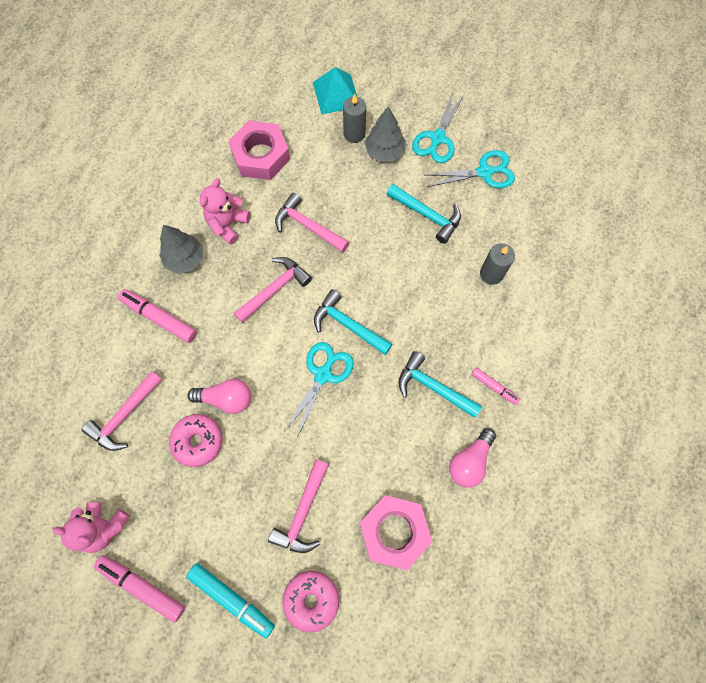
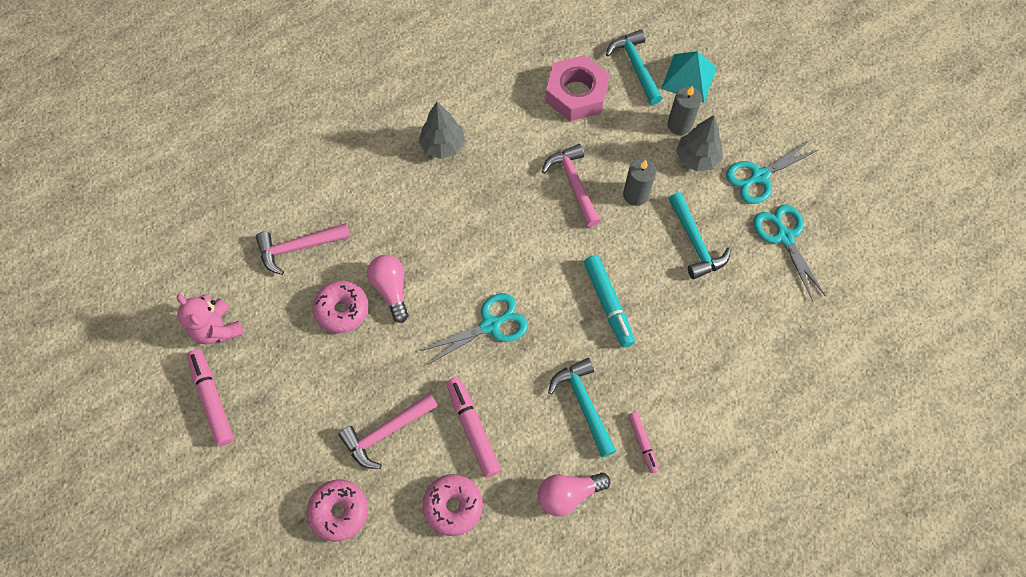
camera: 35 degrees right, 5 degrees down
(159, 318) = (385, 183): pink marker -> pink marker (473, 428)
(226, 399) = (391, 289): pink light bulb -> pink light bulb turned 150 degrees counterclockwise
(227, 224) = (502, 138): pink teddy bear -> none
(232, 599) = (275, 462): turquoise marker -> turquoise marker (608, 304)
(275, 289) = (502, 221): pink hammer -> none
(348, 325) = (546, 295): turquoise hammer -> turquoise hammer (635, 66)
(394, 531) = (453, 506): pink nut -> pink donut
(484, 172) = (784, 237): turquoise scissors -> turquoise scissors turned 135 degrees counterclockwise
(491, 274) = (718, 337): grey candle -> grey candle (635, 195)

